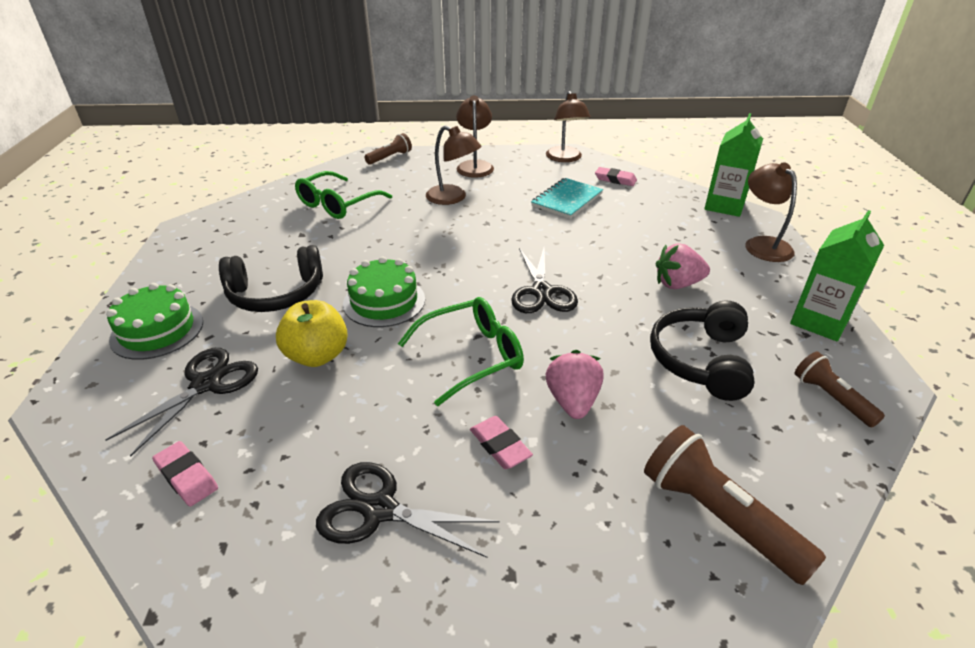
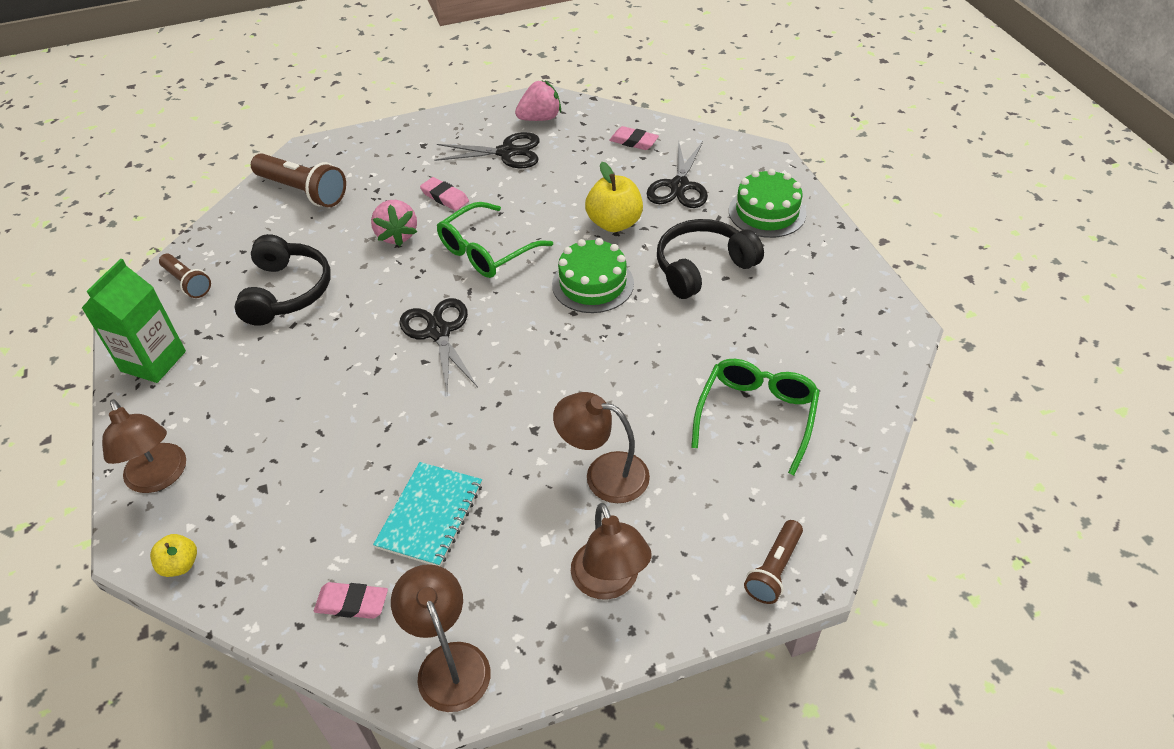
camera: 165 degrees right, 10 degrees up
(677, 284) = (289, 378): pink strawberry -> pink strawberry (540, 118)
(724, 206) = (180, 565): green carton -> yellow apple

